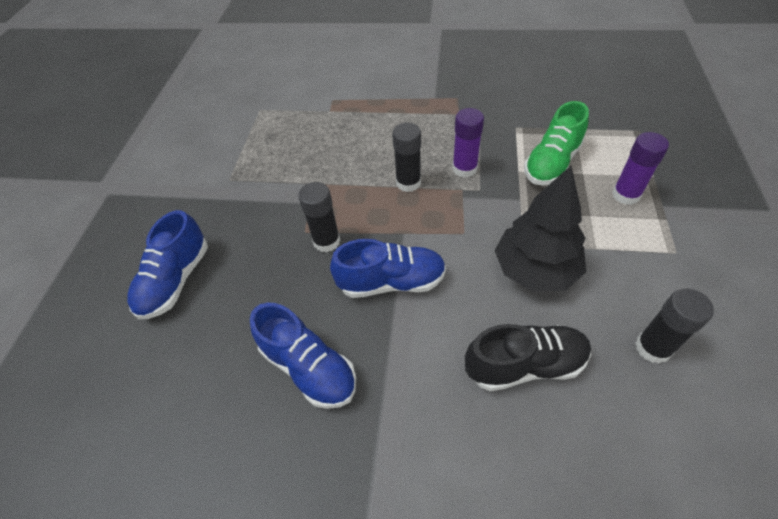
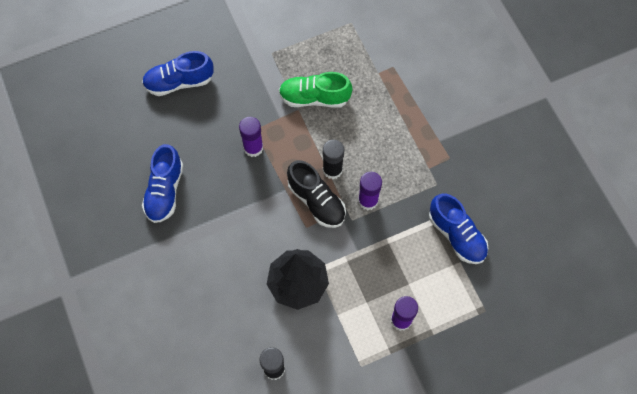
camera: 55 degrees right, 15 degrees up
(326, 241) = (253, 148): black glue stick -> purple glue stick
(391, 282) = (243, 203): blue shoe -> blue shoe (456, 235)
(525, 365) = (225, 302): black shoe -> black shoe (316, 201)
(552, 163) = (407, 258): green shoe -> green shoe (314, 98)

